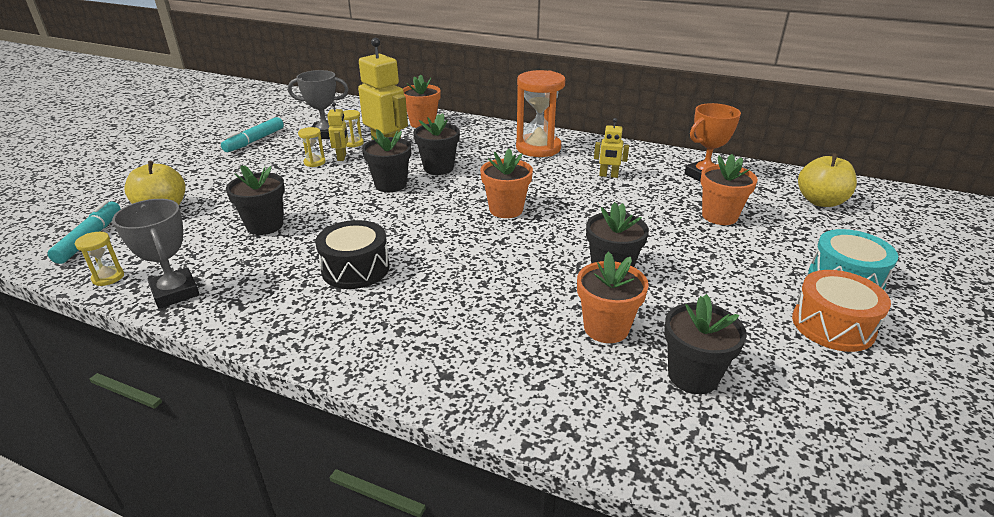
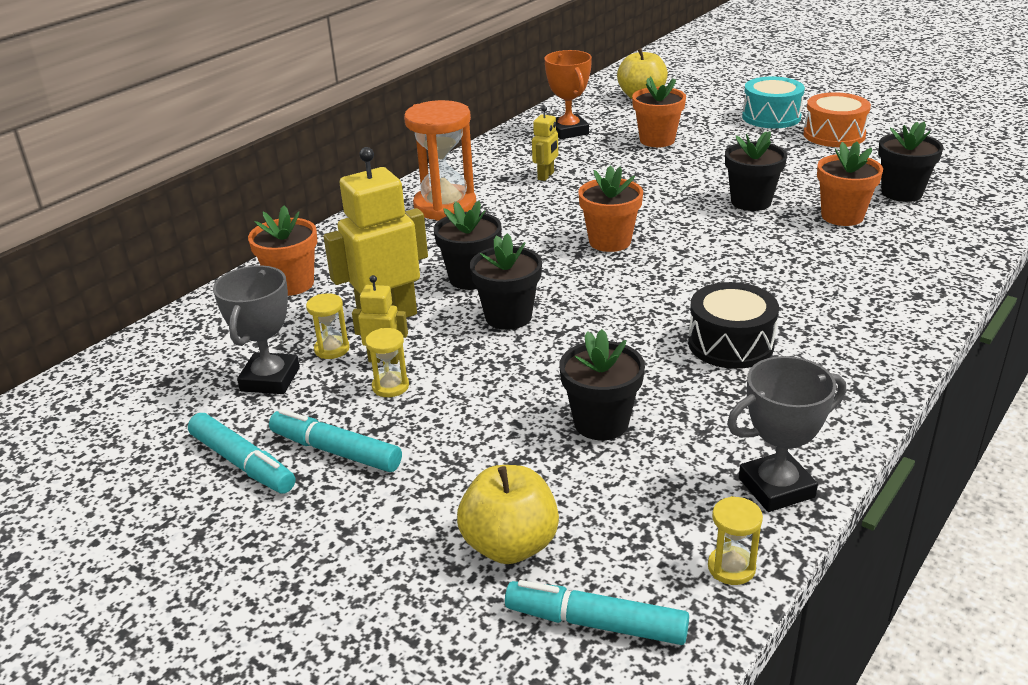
camera: 75 degrees left, 0 degrees up
(258, 158) = (336, 451): none -> turquoise marker

